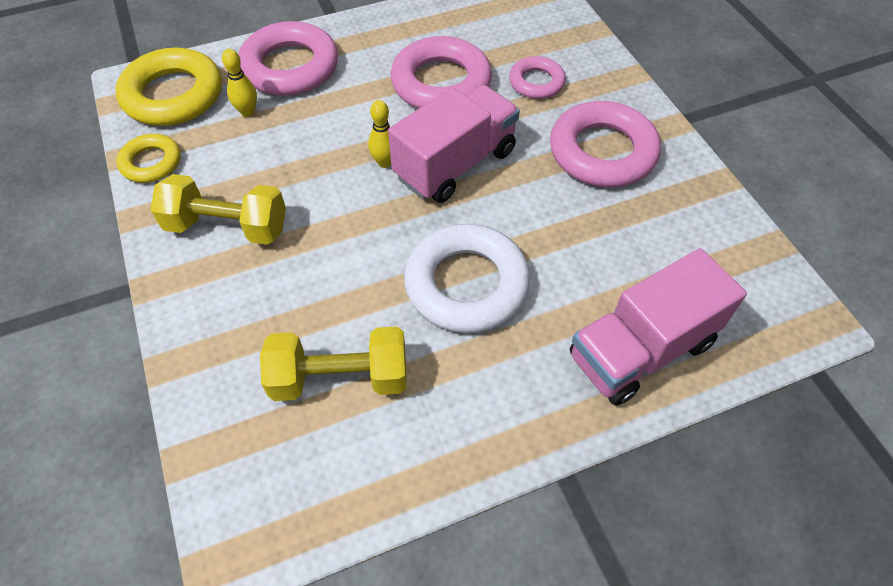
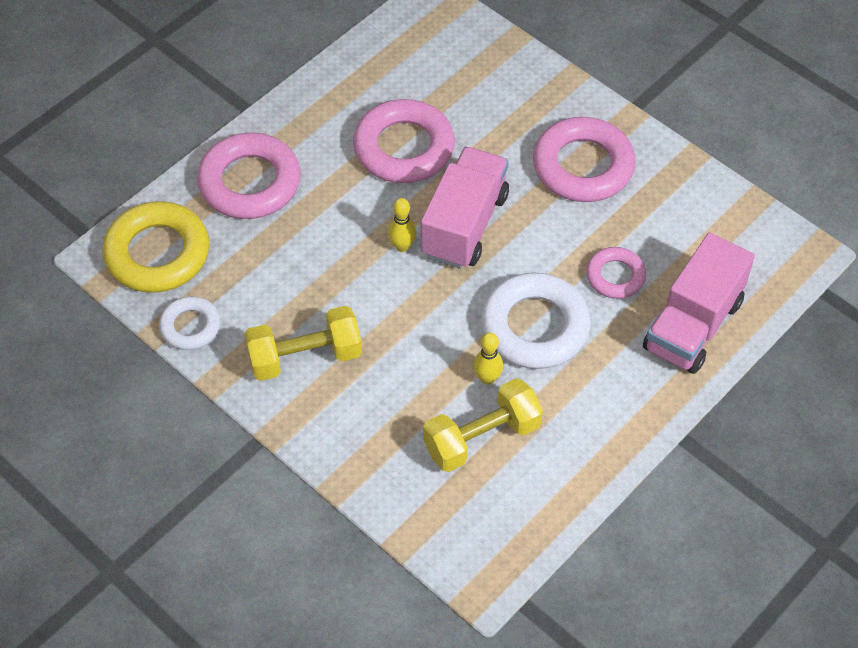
camera: 25 degrees left, 0 degrees up
(151, 163) = (190, 326): yellow ring -> white ring
(247, 112) = (243, 244): yellow bowling pin -> yellow bowling pin (487, 378)
(536, 82) = (490, 116): pink ring -> pink ring (615, 276)

